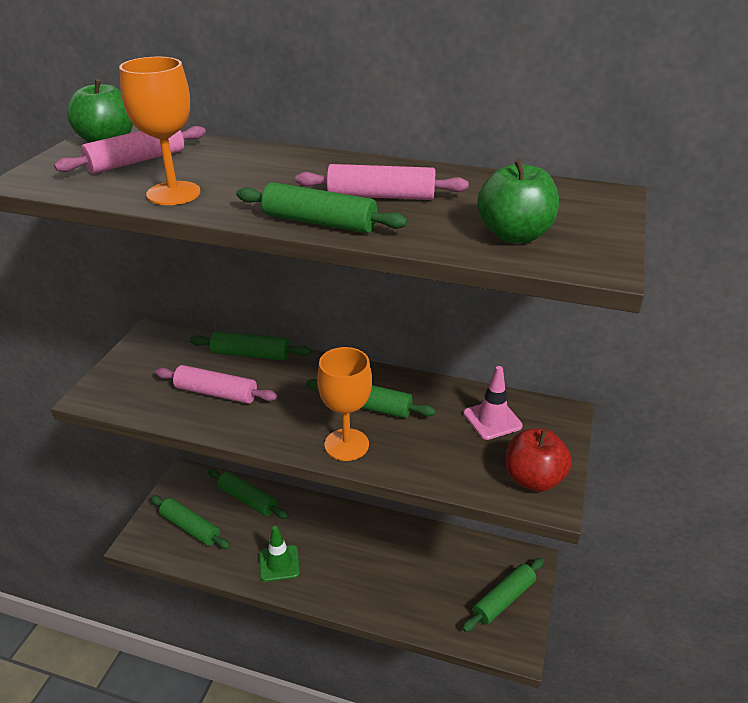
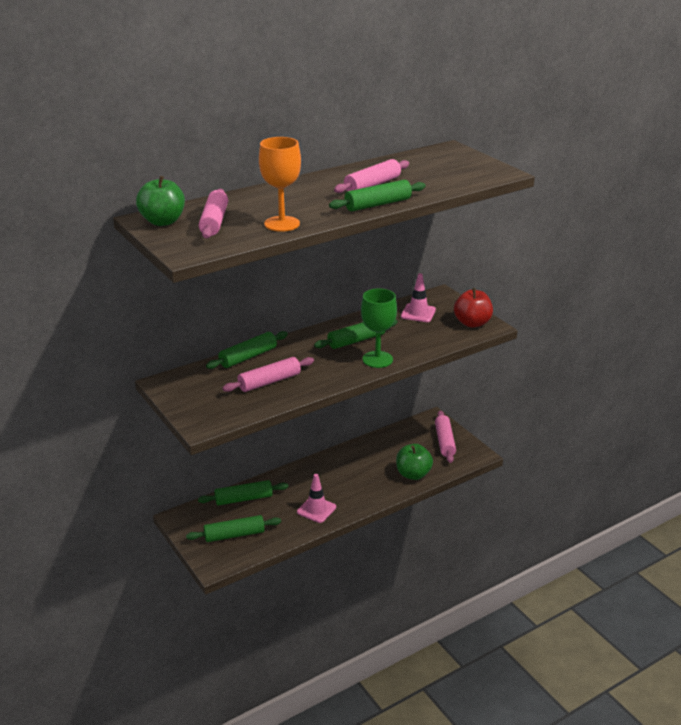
camera: 50 degrees left, 5 degrees down
(279, 563) = (316, 509): green traffic cone -> pink traffic cone
(346, 444) = (377, 359): orange goblet -> green goblet
(503, 599) = (444, 441): green rolling pin -> pink rolling pin
(514, 235) = (456, 176): green apple -> green apple (413, 474)

